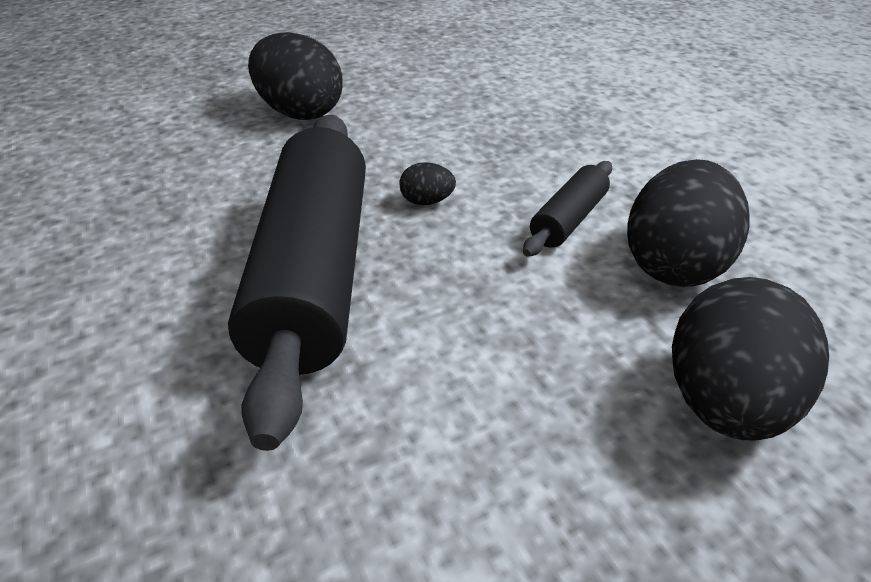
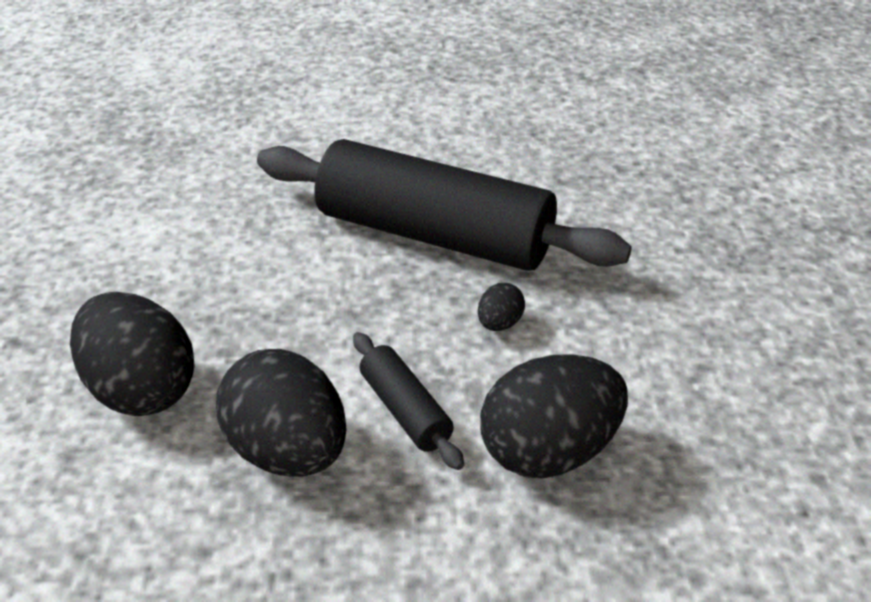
camera: 115 degrees right, 0 degrees up
(300, 113) = (742, 282): black egg -> black egg (549, 452)

